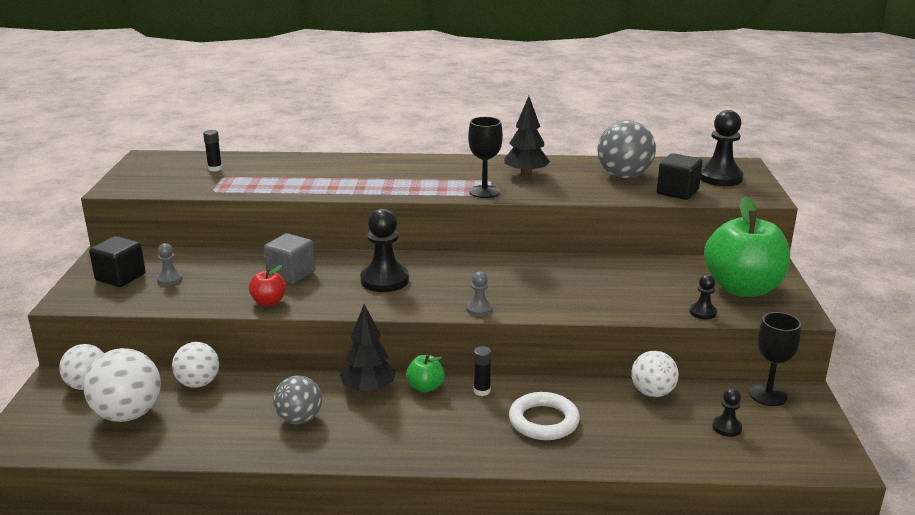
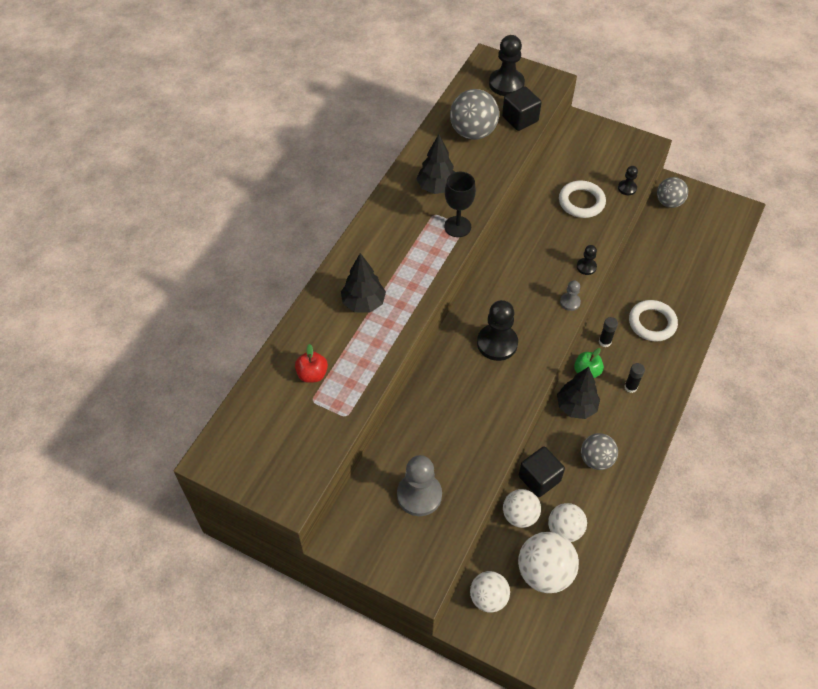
camera: 65 degrees left, 30 degrees up
(120, 277) = (395, 534): black cube -> black cube (539, 478)
(169, 279) = (419, 495): grey pawn -> grey pawn, size x1.95
(215, 169) = (286, 403): black glue stick -> black glue stick (630, 387)
(269, 302) = (498, 430): red apple -> red apple (312, 374)
(291, 274) = (455, 403): grey cube -> none
(348, 174) = (363, 303): none -> black tree
(641, 288) = (581, 202): none -> white ring
(652, 393) = (643, 254): white ball -> white ball (564, 530)
(727, 427) = (692, 239): black pawn -> black pawn (586, 267)
(742, 288) = (605, 153): green apple -> none
(768, 395) = (669, 202): black goblet -> grey ball

